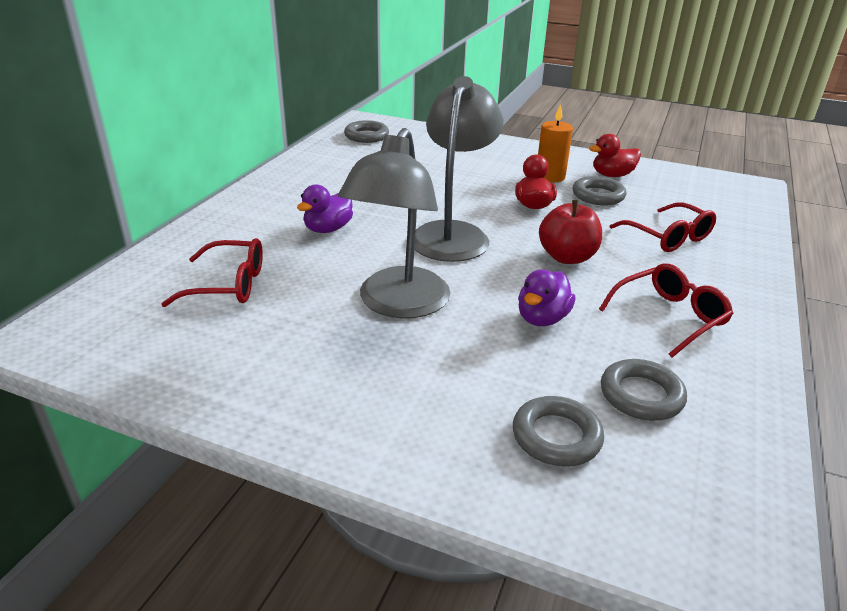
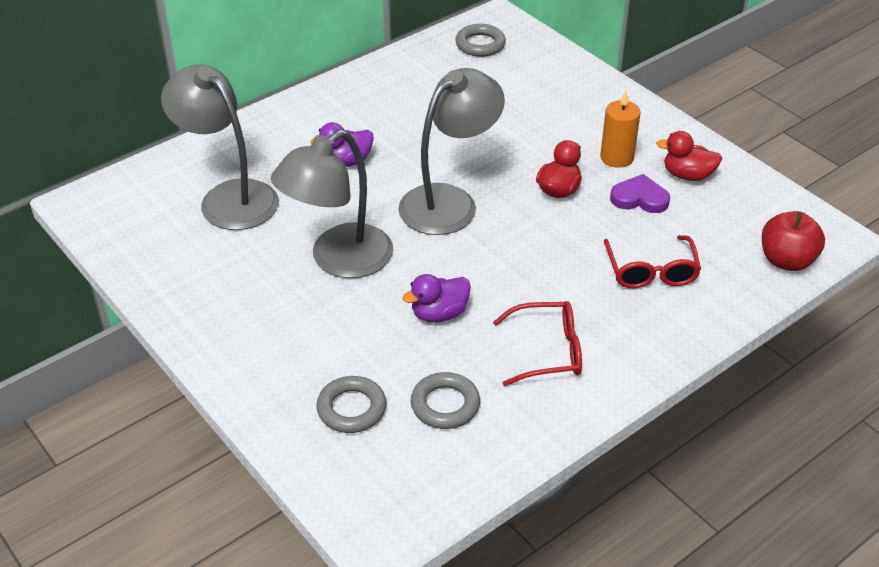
camera: 30 degrees right, 10 degrees up
(229, 285) = (229, 197): red glasses -> grey lamp
(567, 257) = (526, 261): red apple -> red apple (786, 261)
(598, 195) = (639, 198): grey ring -> purple heart

